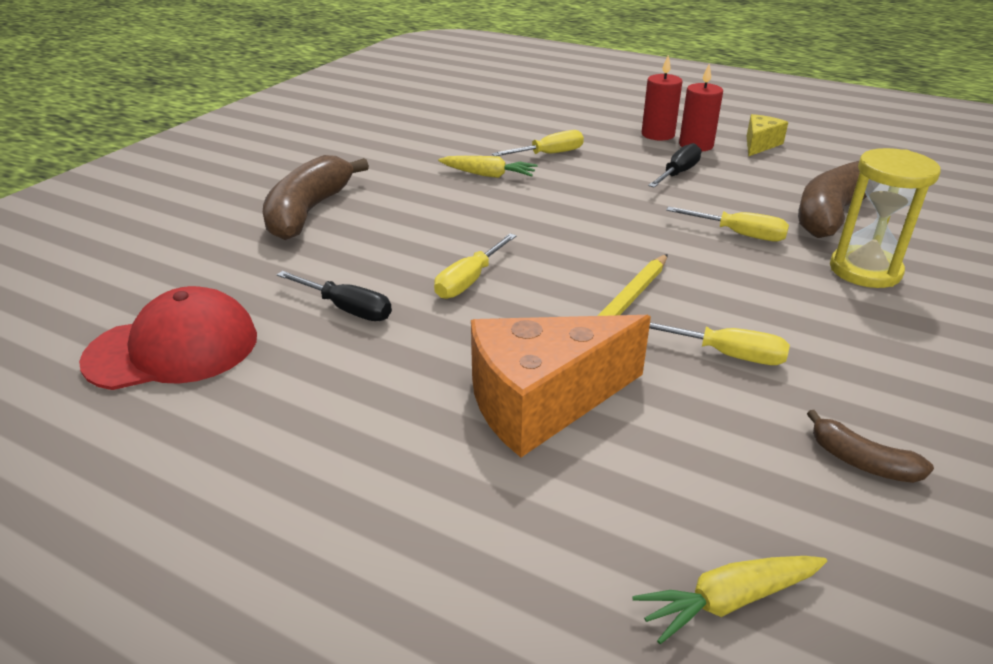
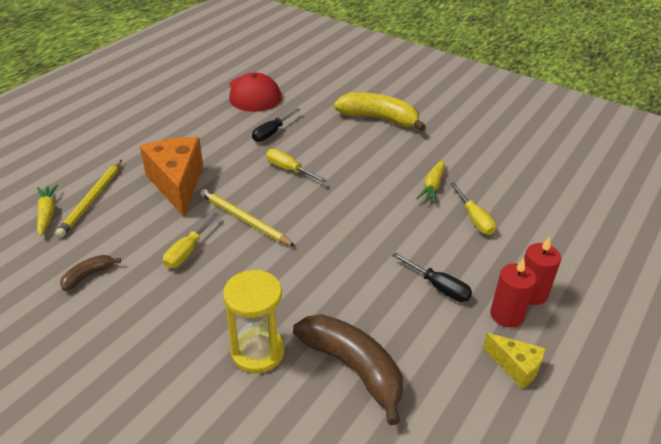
camera: 95 degrees right, 5 degrees up
(308, 211) = (379, 119): brown banana -> yellow banana
(642, 527) = (92, 200): none -> yellow pencil
(739, 234) = (325, 296): yellow screwdriver -> none

